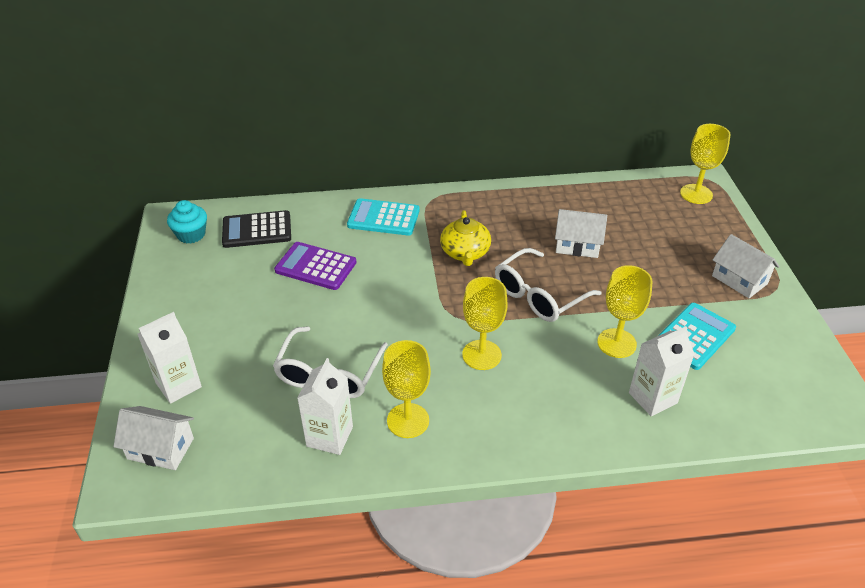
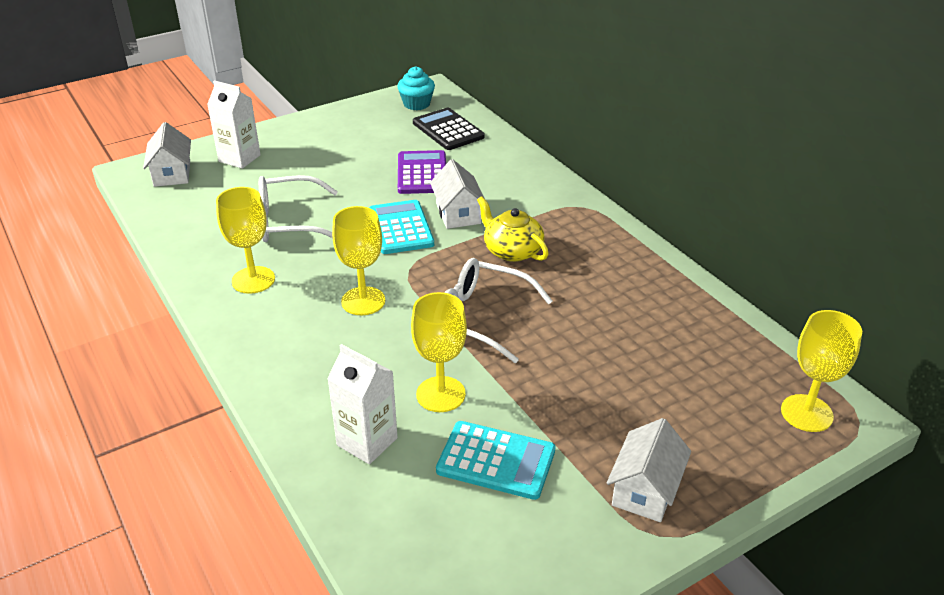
camera: 65 degrees right, 5 degrees down
(329, 436) = (216, 244): white carton -> none
(383, 218) = (524, 187): turquoise calculator -> turquoise calculator (400, 228)
(465, 253) = (512, 251): yellow teapot -> yellow teapot turned 75 degrees clockwise
(577, 245) = (593, 327): white house -> white house (458, 213)

